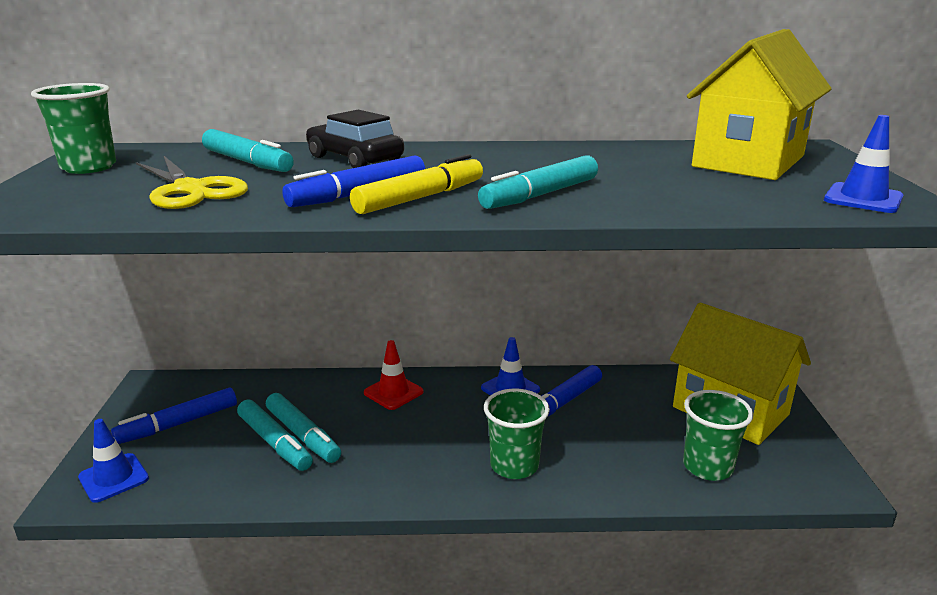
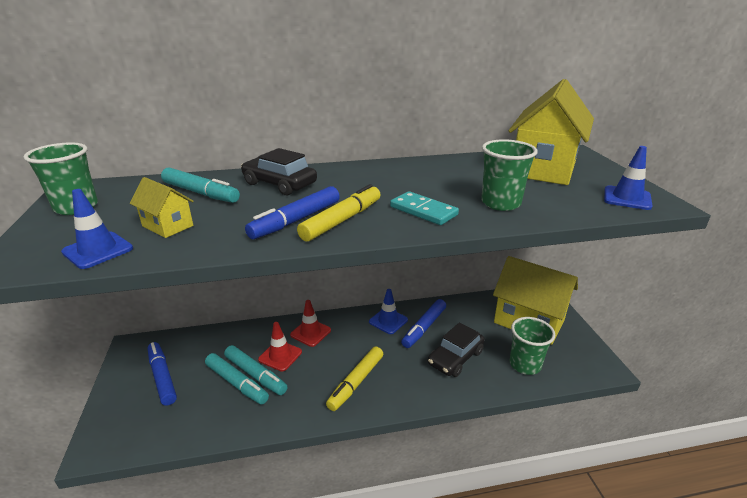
camera: 10 degrees left, 5 degrees up
(113, 478) = (124, 428): blue traffic cone -> blue traffic cone (98, 250)
(178, 424) = (162, 377): blue marker -> blue marker turned 105 degrees clockwise
(191, 190) = (167, 226): yellow scissors -> yellow house
(343, 416) = (280, 356): none -> red traffic cone
(442, 460) = (356, 382): none -> yellow marker
(514, 465) = (404, 380): green cup -> green cup (500, 203)
(540, 195) = (423, 211): turquoise marker -> turquoise domino
(600, 446) = (455, 358): none -> black car

